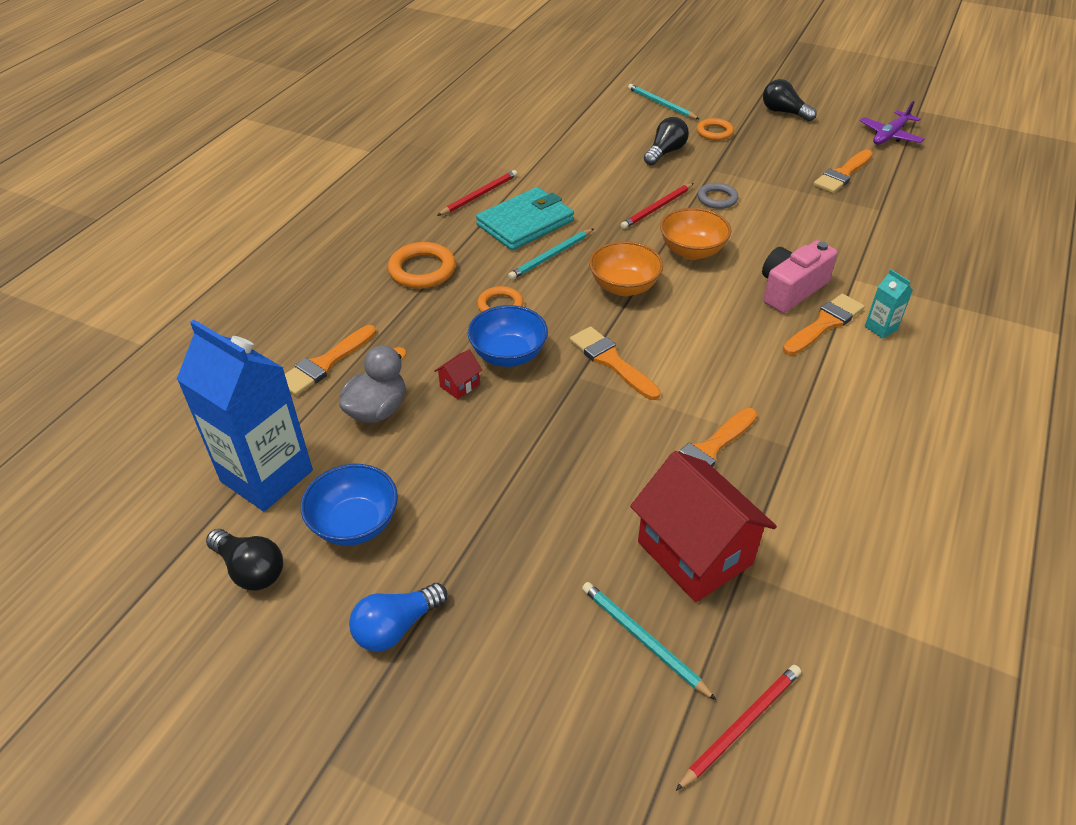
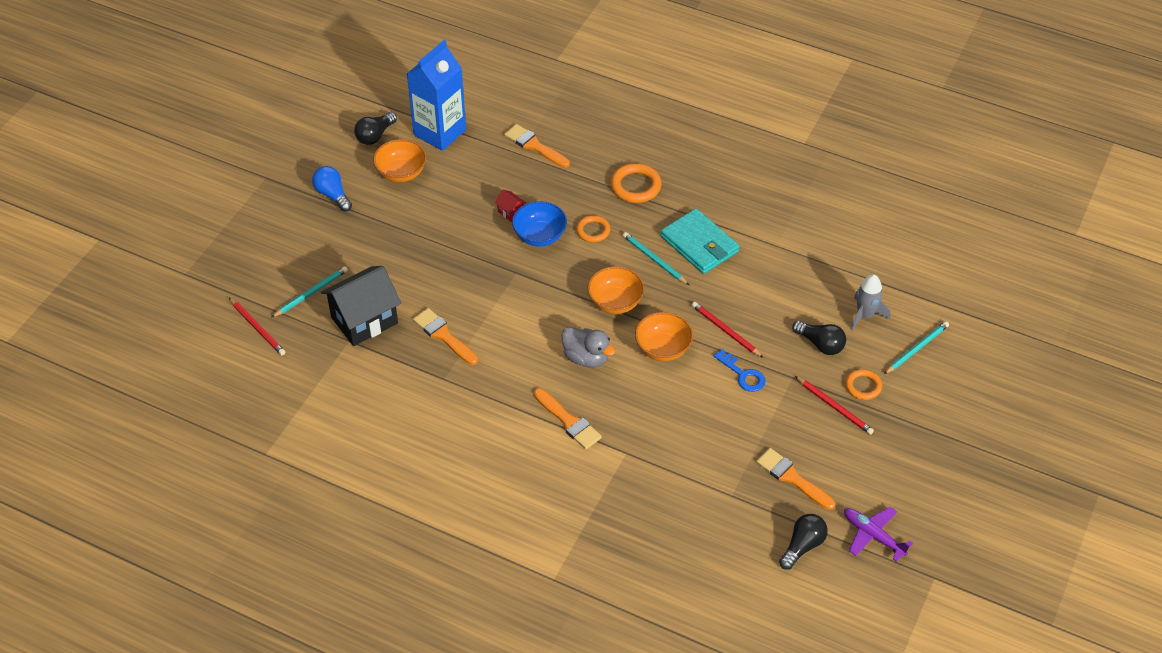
camera: 90 degrees right, 5 degrees up
(355, 523) = (401, 173): blue bowl -> orange bowl
(377, 410) = (490, 174): grey duck -> grey duck (586, 358)
(479, 195) = (739, 215): red pencil -> red pencil (834, 407)
(611, 361) = (530, 291): orange brush -> none
(622, 127) = (865, 315): none -> grey rocket
(694, 553) = (364, 320): red house -> black house
(717, 199) = (743, 374): grey ring -> blue key
(784, 112) = (912, 450): black light bulb -> black light bulb (802, 546)
(791, 289) = (611, 407): pink camera -> none
(880, 328) = (563, 457): turquoise carton -> none

